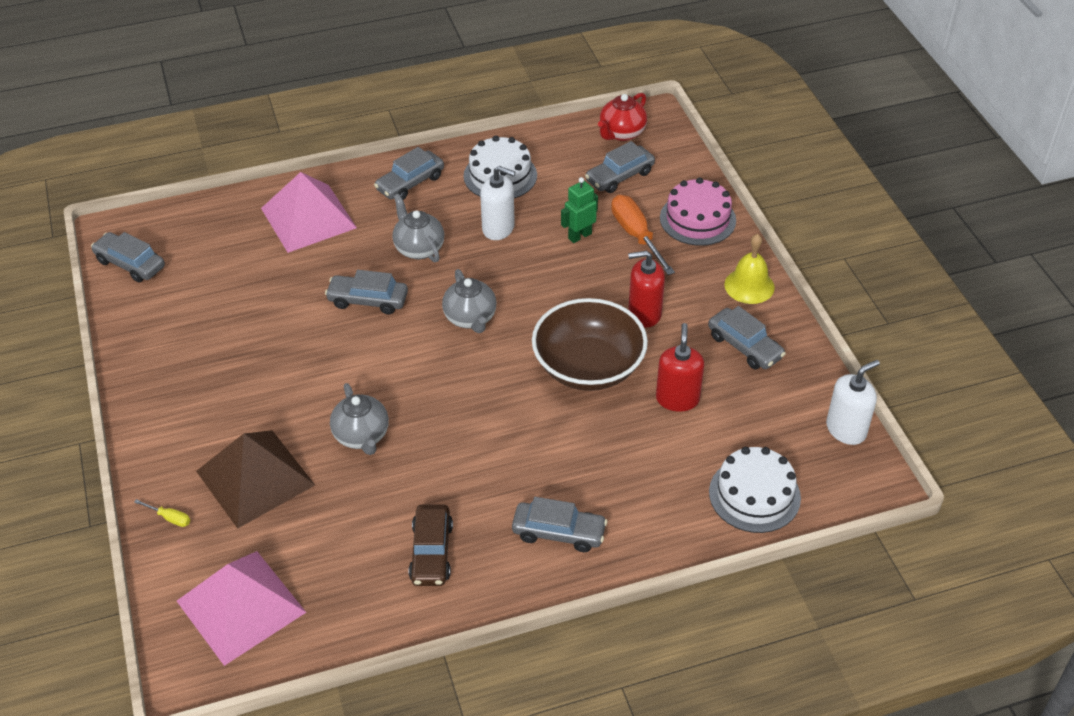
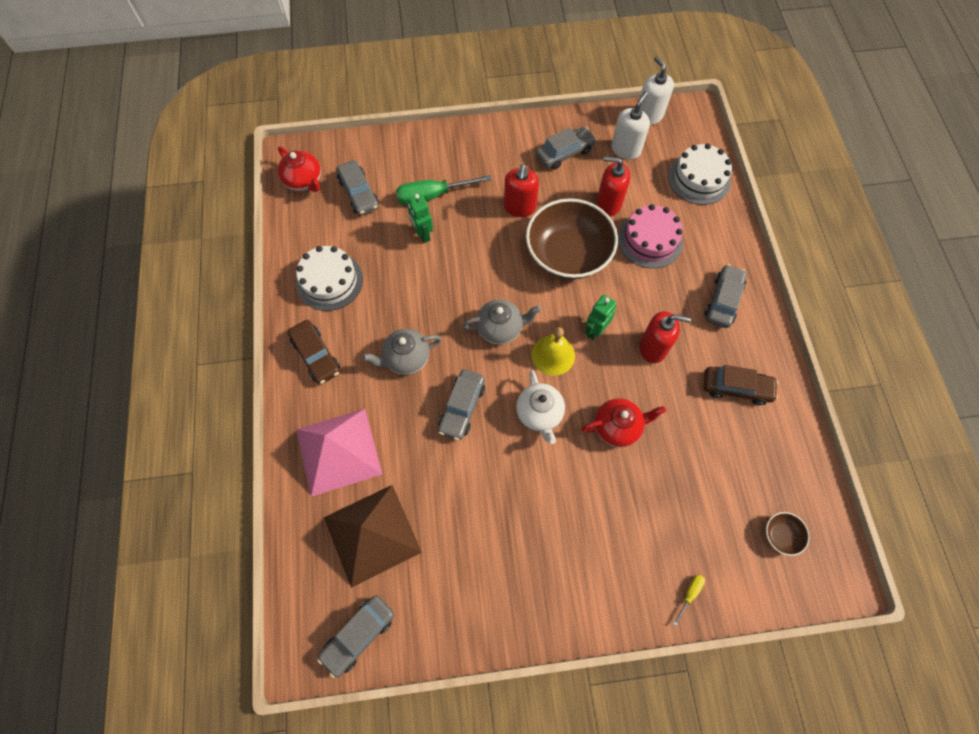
camera: 80 degrees left, 20 degrees up
(240, 606) = (781, 535): pink pyramid -> brown bowl
(255, 477) = (652, 518): brown pyramid -> brown pyramid (372, 534)
(362, 436) = (617, 427): grey teapot -> red teapot
(369, 365) = (539, 414): none -> white teapot
(410, 183) = (316, 355): grey car -> brown car
(473, 462) = (653, 348): none -> red soap dispenser
(486, 403) = (595, 330): none -> green robot
(498, 228) = (397, 292): white soap dispenser -> white soap dispenser (625, 149)
(636, 235) = (432, 195): orange screwdriver -> green screwdriver
(697, 219) = (425, 152): pink cake -> pink cake (650, 240)
(749, 286) = (504, 136): yellow bell -> yellow bell (553, 355)

